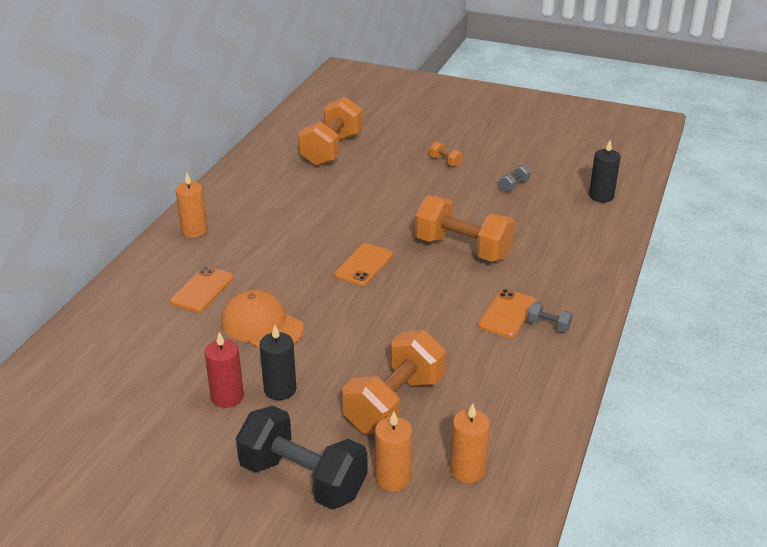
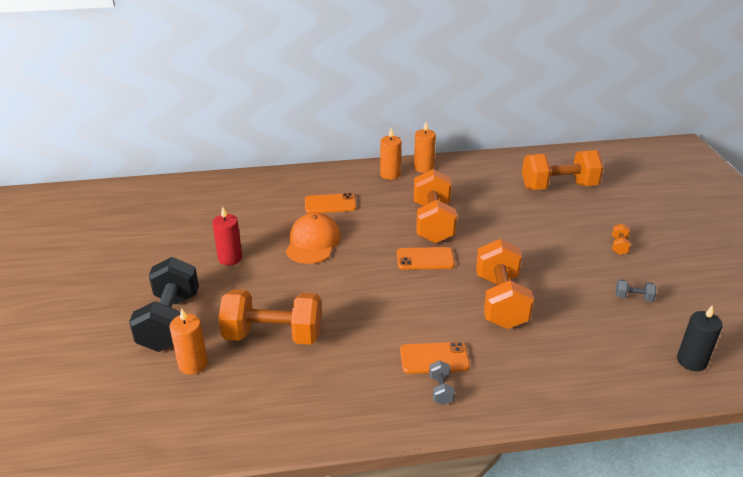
camera: 60 degrees right, 0 degrees up
(280, 389) = (252, 277): black candle -> none
(311, 238) = (433, 223): none -> orange dumbbell
(467, 470) = (222, 401): orange candle -> orange candle (423, 168)

